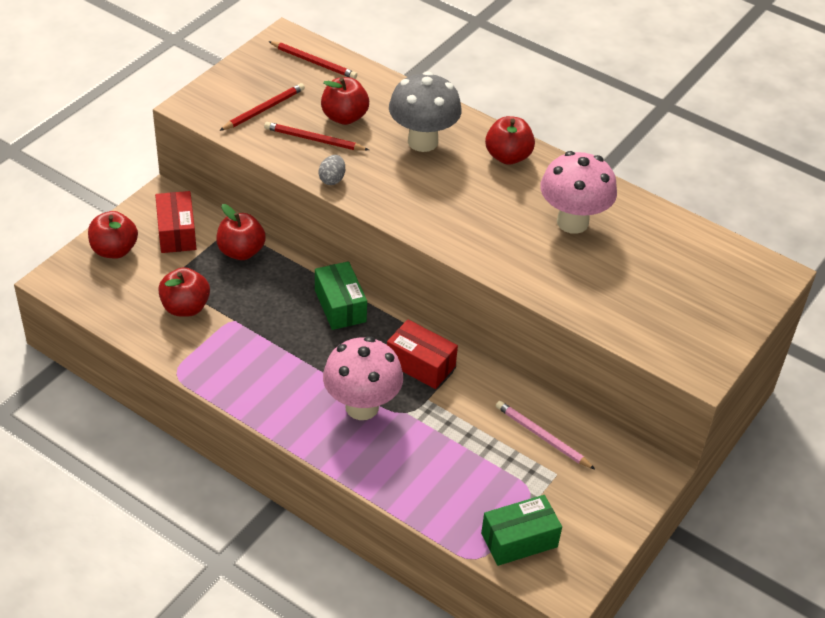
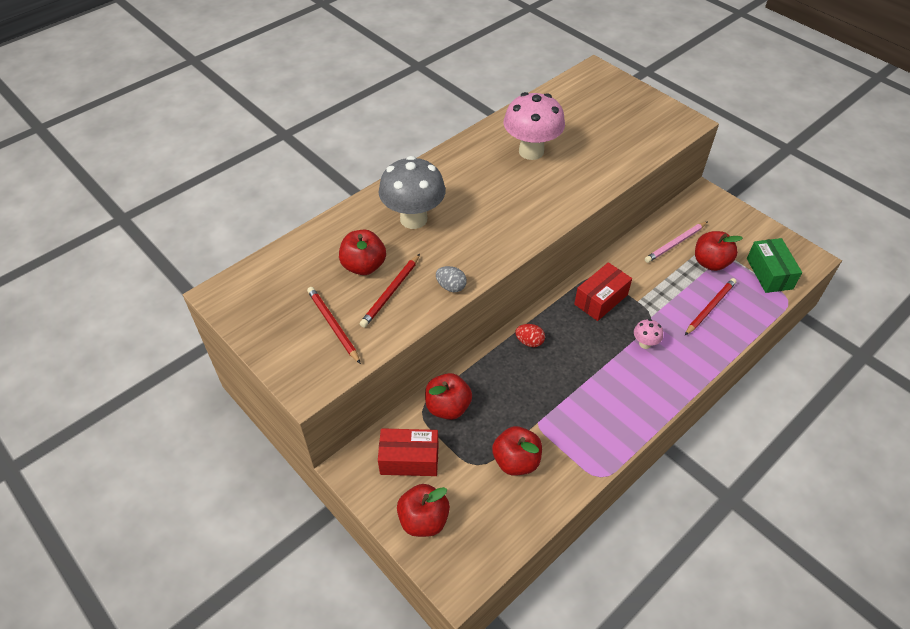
camera: 75 degrees left, 5 degrees up
(313, 62) = (270, 277): red pencil -> red pencil (710, 307)
(340, 306) = (529, 342): green box -> red egg
(362, 407) = (645, 344): pink mushroom -> pink mushroom, size x0.45
(508, 156) = (446, 171): red apple -> red apple (710, 262)

